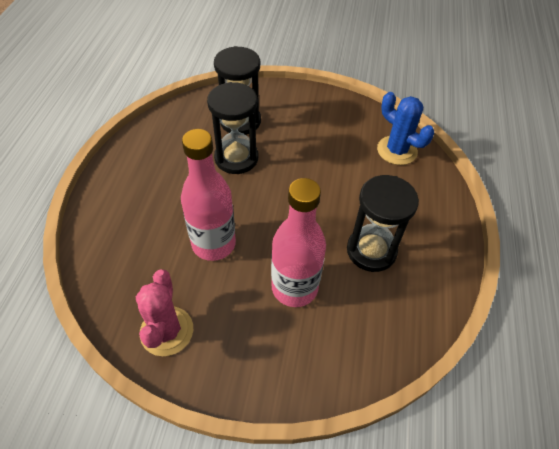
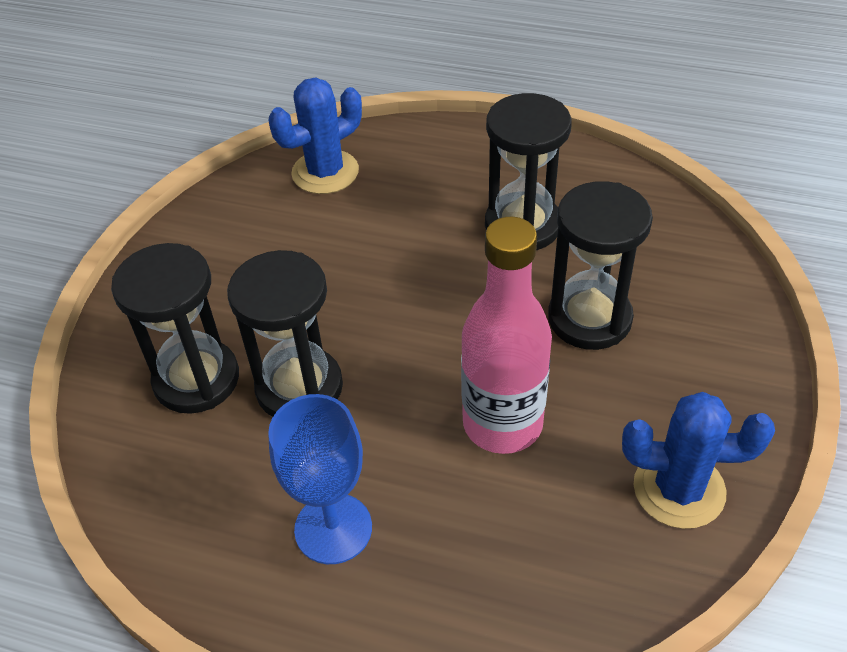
camera: 80 degrees left, 5 degrees down
(155, 179) = (333, 528): none -> blue goblet
(167, 331) = (679, 489): pink cactus -> blue cactus
(294, 287) = (589, 318): pink bottle -> black hourglass

